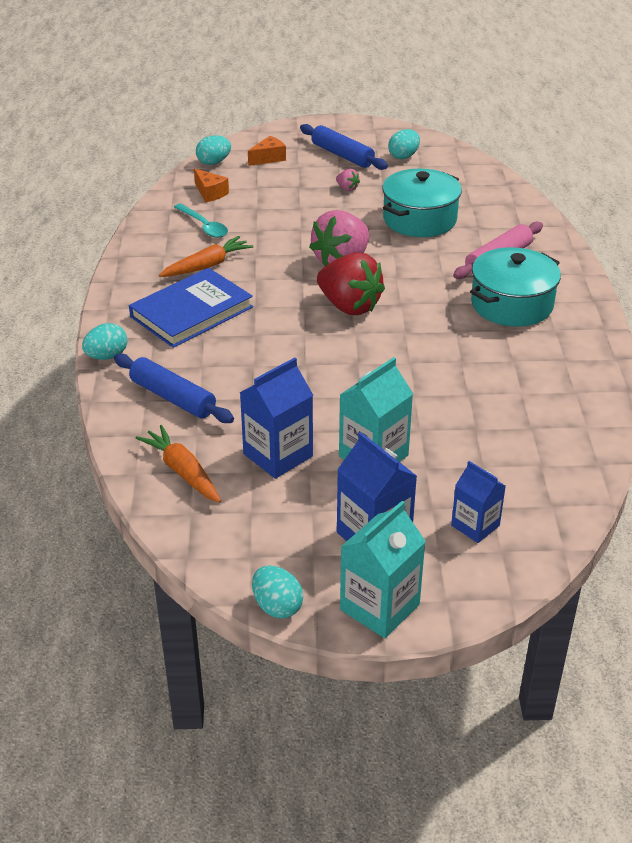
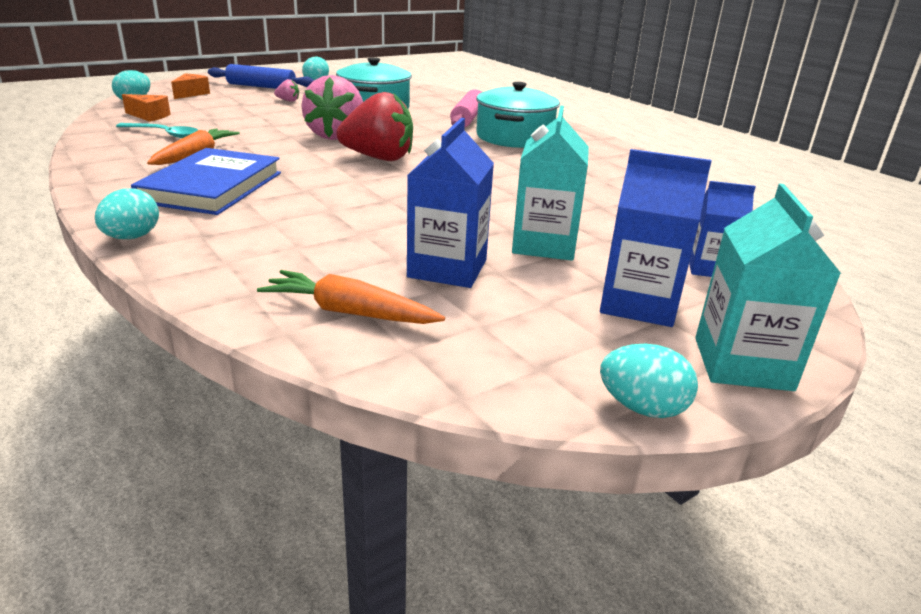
camera: 35 degrees left, 10 degrees down
(173, 398) = (261, 252): blue rolling pin -> none

